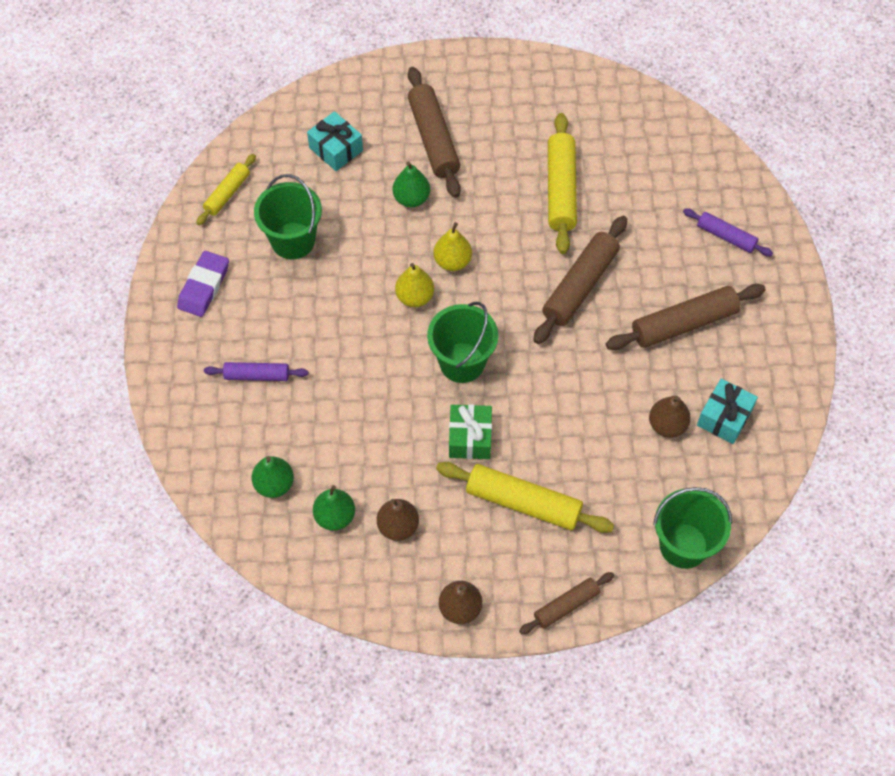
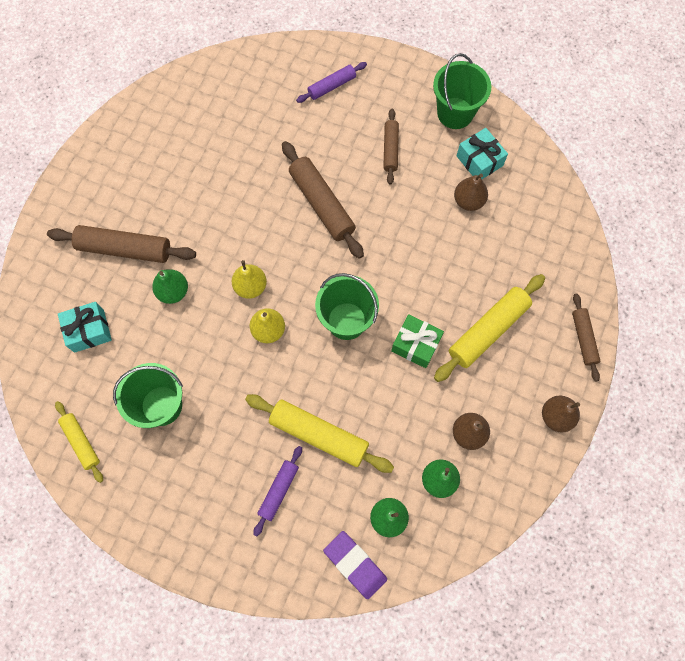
camera: 65 degrees left, 10 degrees up
(204, 286) = (166, 502): purple eraser -> purple eraser (355, 564)
(561, 189) = (228, 177): yellow rolling pin -> yellow rolling pin (319, 435)
(683, 545) = (568, 236): green bucket -> green bucket (455, 113)
(684, 324) = (390, 149): brown rolling pin -> brown rolling pin, size x0.59

